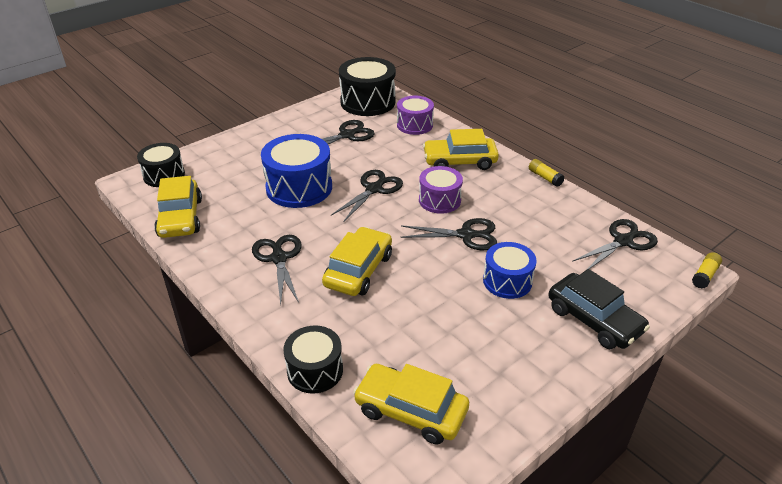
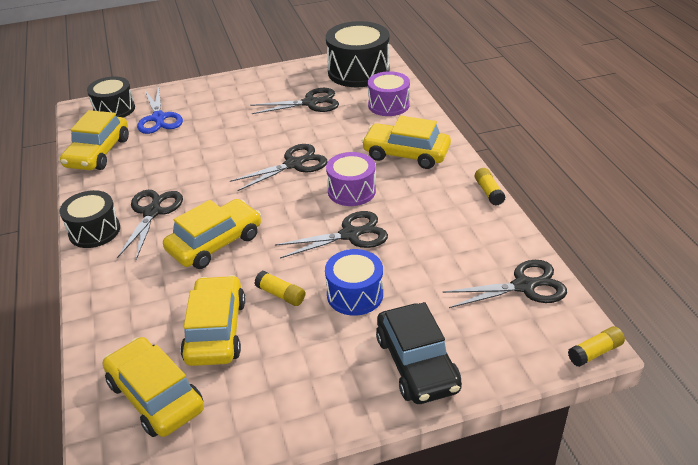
camera: 25 degrees right, 0 degrees up
(216, 175) = (159, 118): none -> blue scissors
(299, 187) = (223, 147): blue drum -> none
(315, 370) = (102, 328): black drum -> black drum (94, 231)
(418, 342) = (215, 330): none -> yellow car
(448, 297) = (280, 294): none -> yellow glue stick
(466, 235) = (350, 234): black scissors -> black scissors turned 45 degrees counterclockwise

